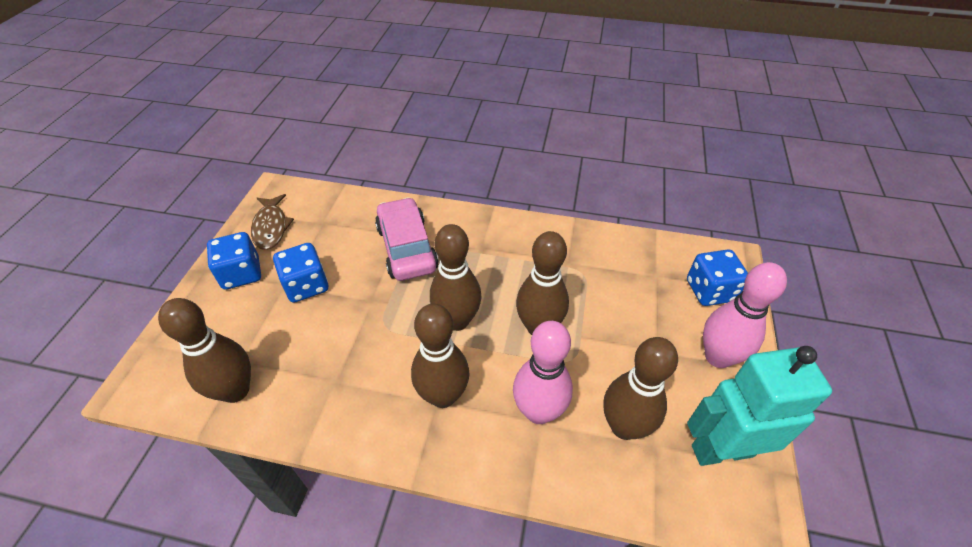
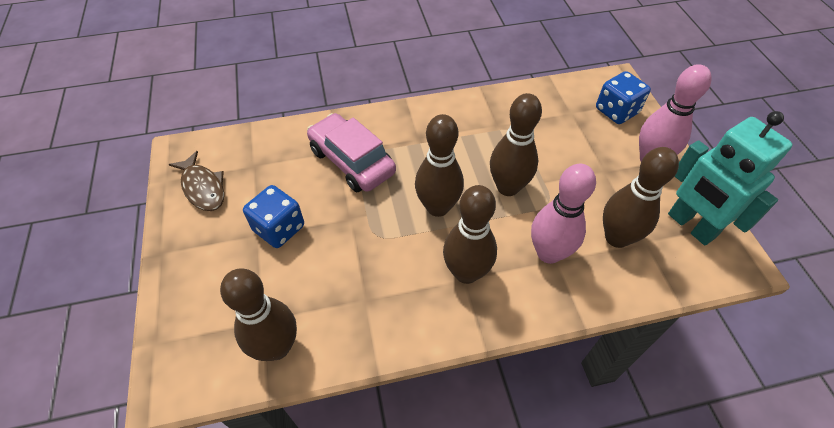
camera: 25 degrees left, 5 degrees up
(241, 274) = (204, 242): blue dice -> none
(721, 450) = (690, 226): turquoise robot -> turquoise robot turned 90 degrees counterclockwise

